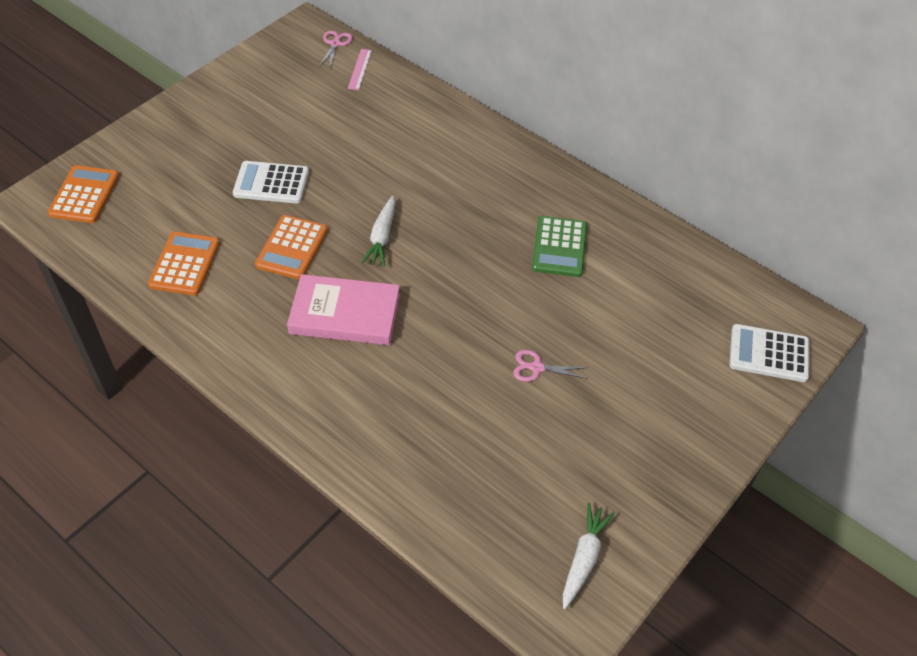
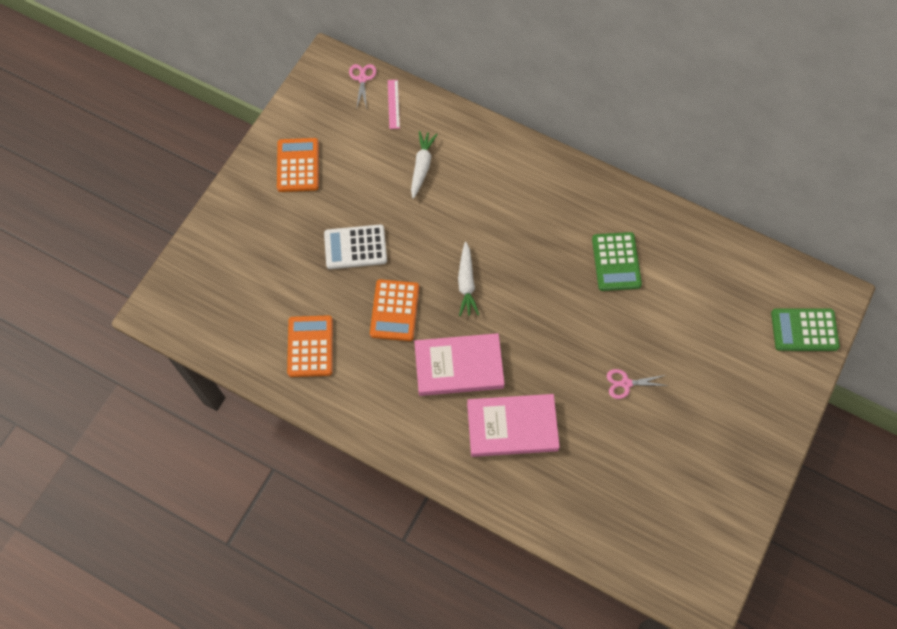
camera: 10 degrees left, 15 degrees up
(84, 195) = (198, 294): orange calculator -> orange calculator (298, 165)
(386, 386) = (512, 427): none -> pink book
(584, 558) = (700, 542): white carrot -> white carrot (422, 166)
(769, 353) = (804, 330): white calculator -> green calculator

